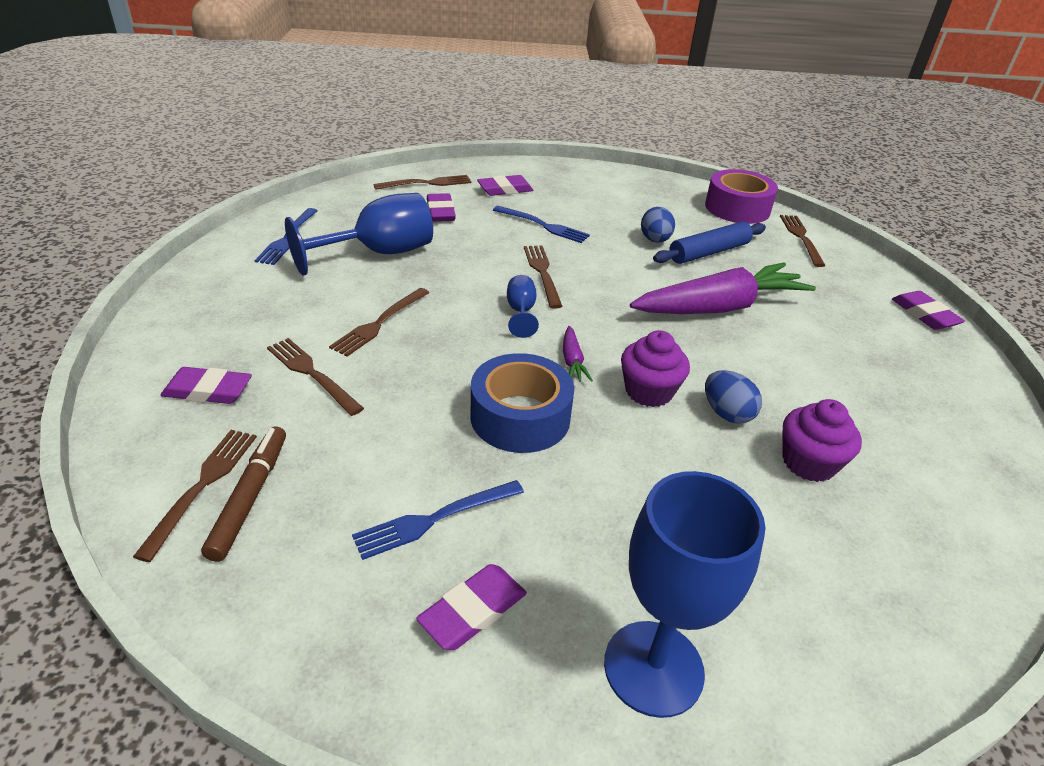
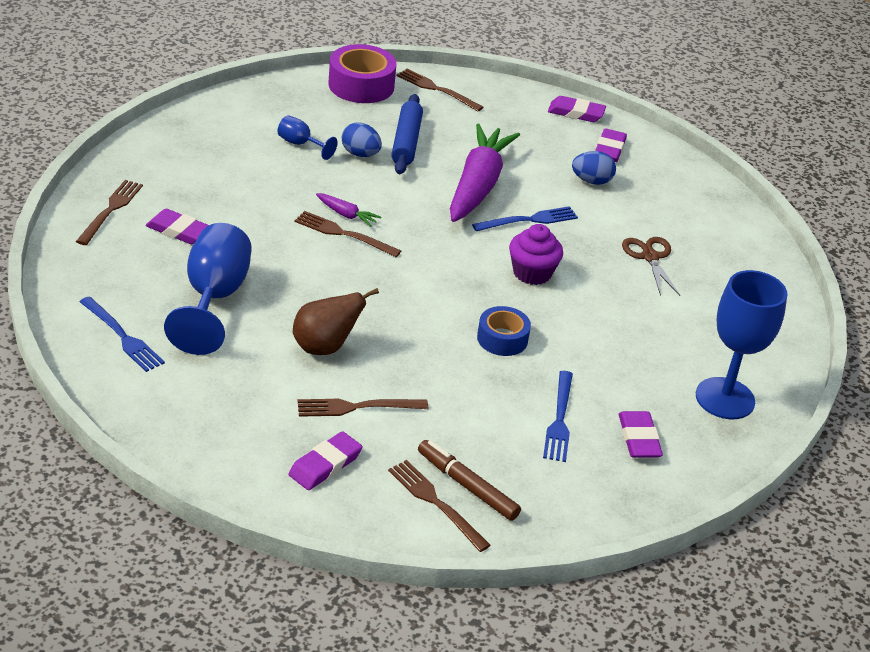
camera: 55 degrees left, 0 degrees up
(379, 324) = (325, 347): brown fork -> brown pear
(505, 189) = (180, 175): purple eraser -> purple eraser (609, 149)
(520, 417) = (502, 339): blue tape -> blue tape, size x0.63
(521, 312) = (385, 273): blue goblet -> blue goblet (300, 144)
(544, 226) = (272, 192): blue fork -> blue fork (530, 220)
(572, 361) = (468, 284): purple carrot -> purple carrot (346, 215)
(726, 413) = (582, 257): blue egg -> blue egg (591, 181)
(808, 463) = (650, 257): purple cupcake -> brown scissors

